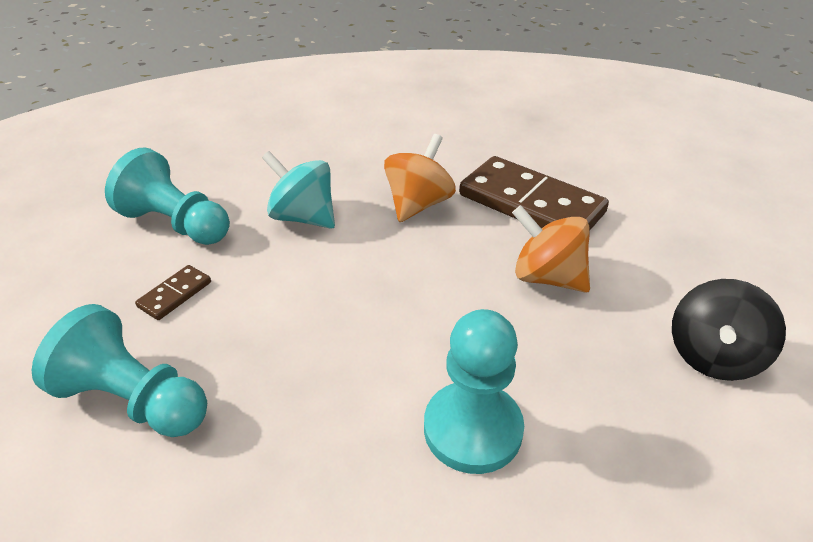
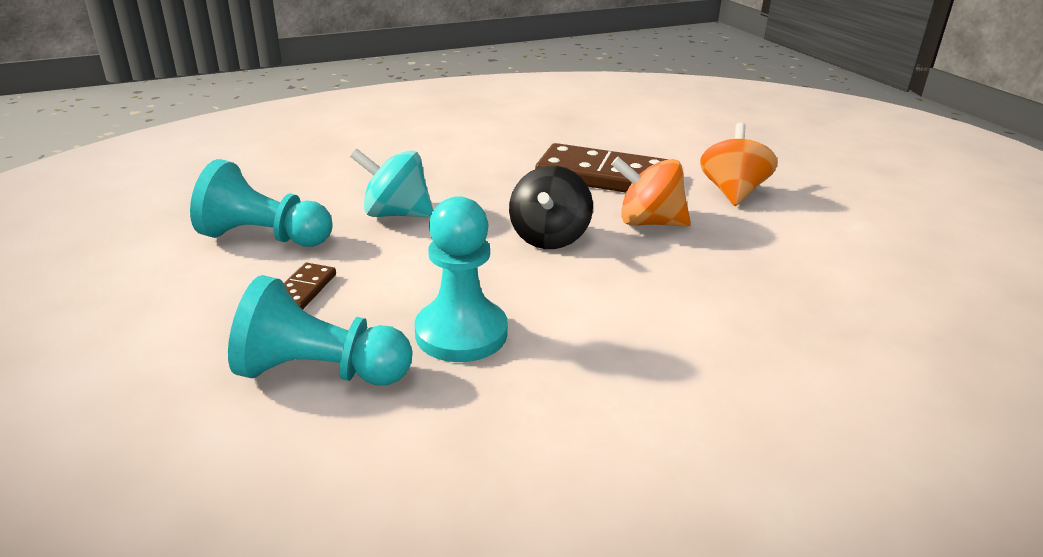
camera: 20 degrees left, 10 degrees down
(418, 204) = (502, 190): orange spinning top -> orange spinning top (732, 192)
(472, 429) = (652, 329): turquoise pawn -> turquoise pawn (461, 333)
(713, 356) = (808, 250): black spinning top -> black spinning top (549, 238)

